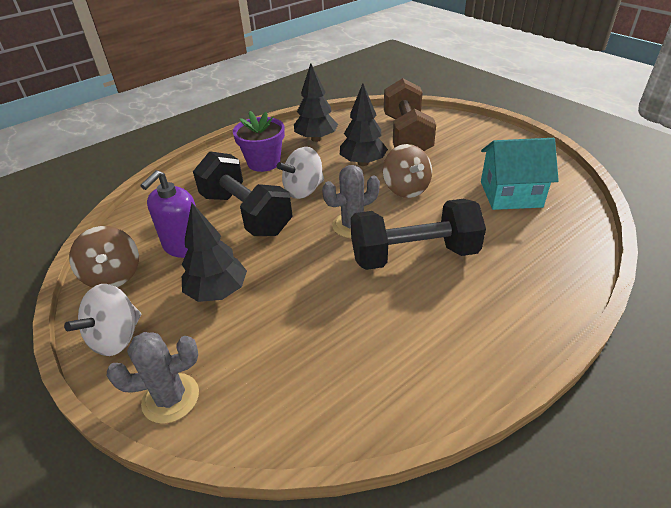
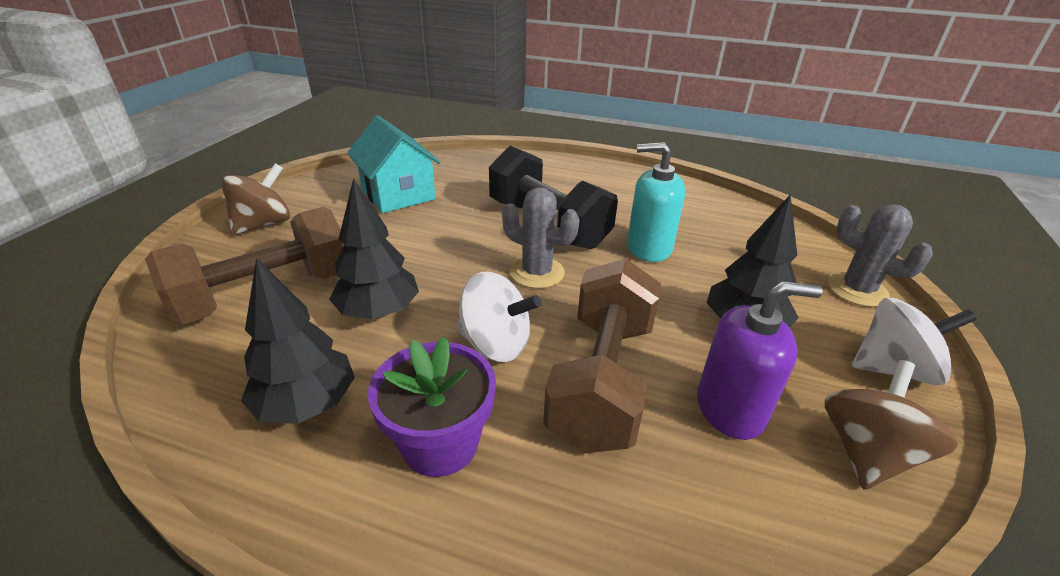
camera: 125 degrees left, 5 degrees down
(246, 213) = (602, 380): black dumbbell -> brown dumbbell
(336, 297) = (648, 247): none -> turquoise soap dispenser
(406, 189) = (429, 256): brown spinning top -> brown spinning top (263, 224)

